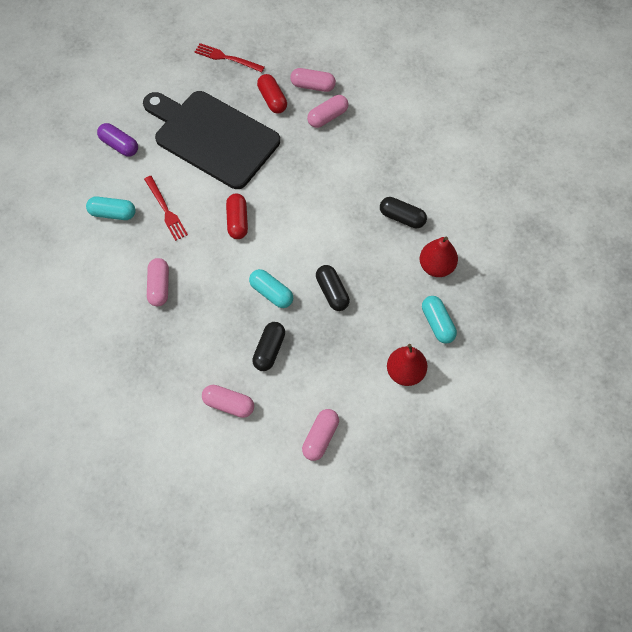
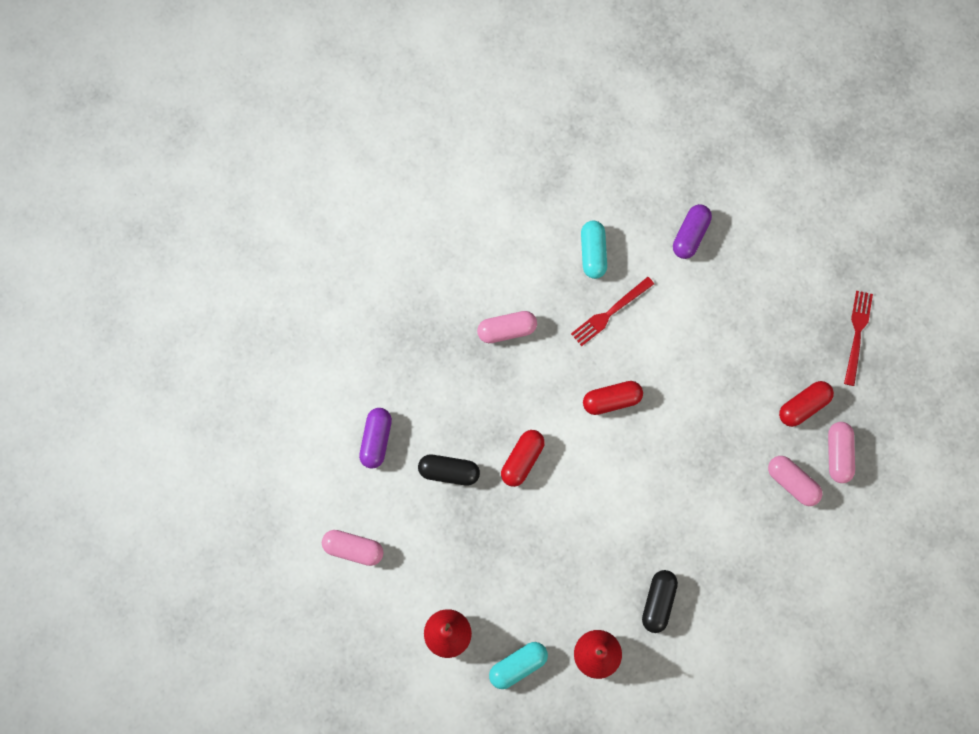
camera: 80 degrees right, 10 degrees up
(212, 137) = (727, 344): black cutting board -> none
(229, 404) = (376, 440): pink capsule -> purple capsule
(271, 293) = (522, 460): turquoise capsule -> red capsule
(332, 292) = (536, 532): black capsule -> none

